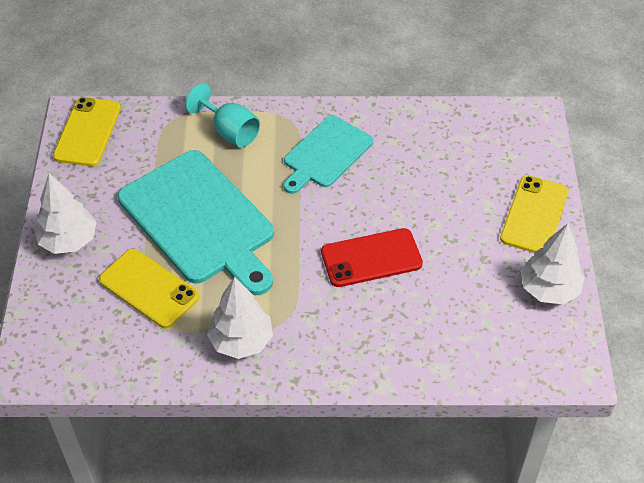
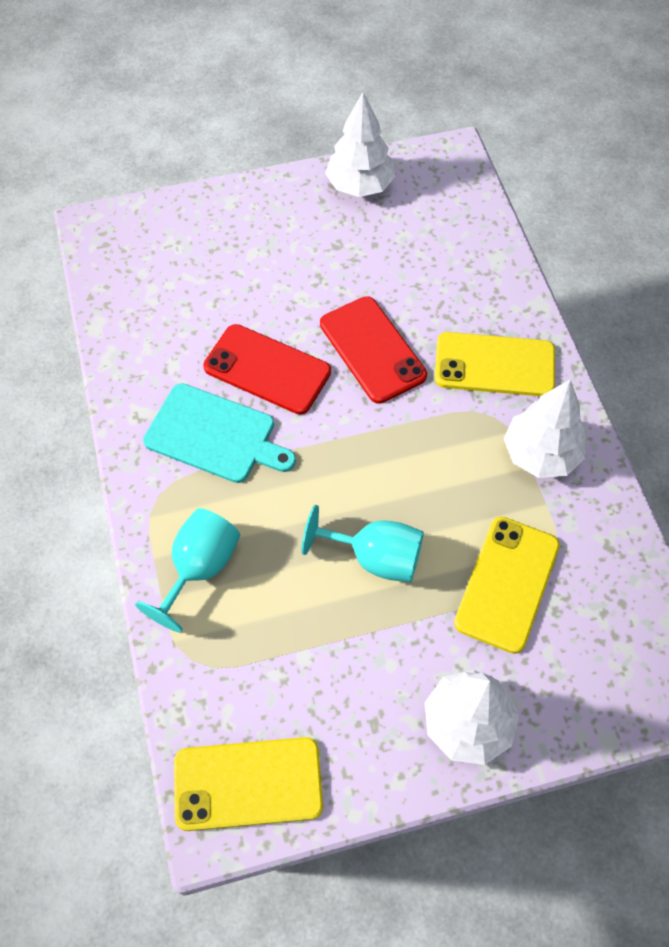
camera: 105 degrees left, 10 degrees up
(200, 220) = (375, 557): turquoise cutting board -> turquoise goblet
(372, 192) = (267, 369): none -> red phone
(534, 215) = (259, 209): yellow phone -> yellow phone (494, 365)

